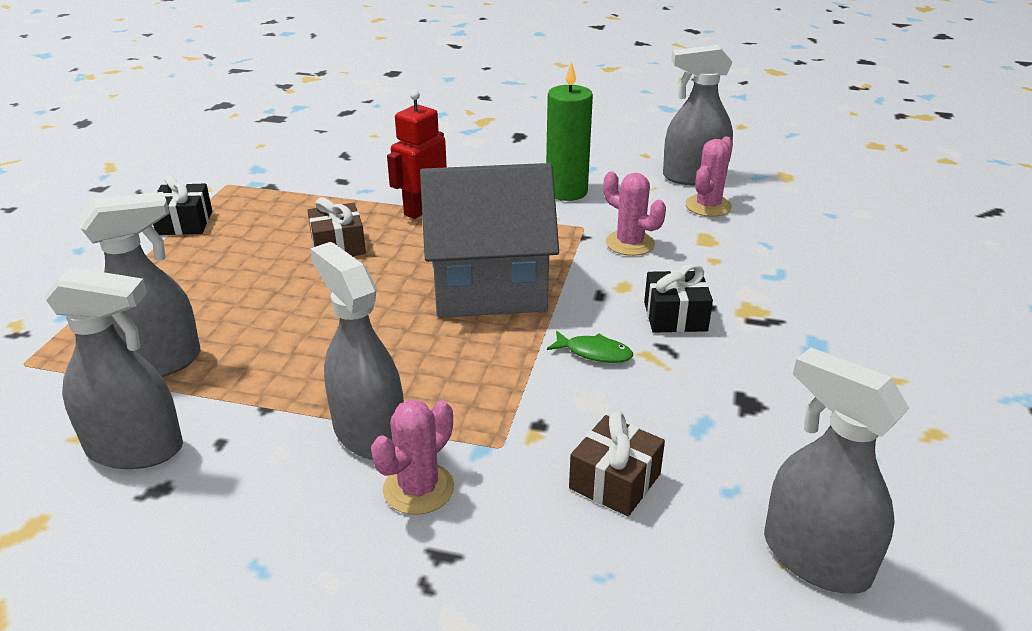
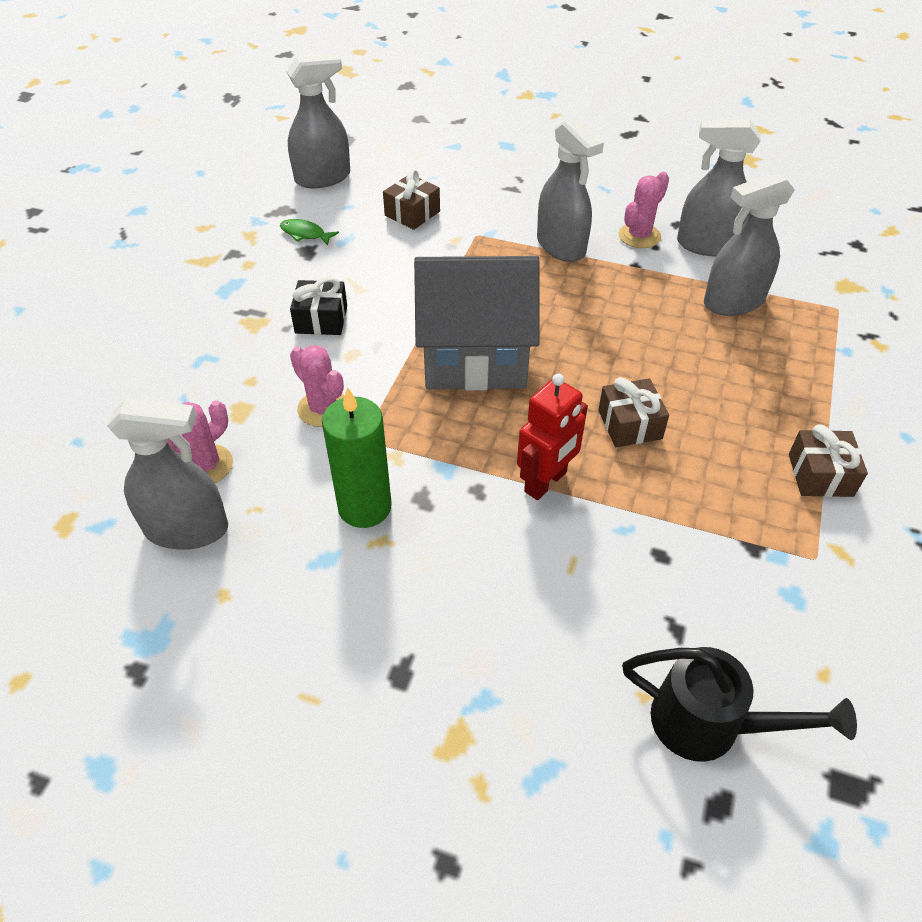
camera: 175 degrees left, 15 degrees up
(185, 223) = (820, 475): black gift -> brown gift
(340, 129) = (709, 724): none -> black watering can
(418, 489) = (526, 216): pink cactus -> pink cactus (639, 236)
(594, 353) = (399, 292): green fish -> green fish (305, 234)
(815, 558) = (323, 178): grey spray bottle -> grey spray bottle turned 75 degrees counterclockwise

